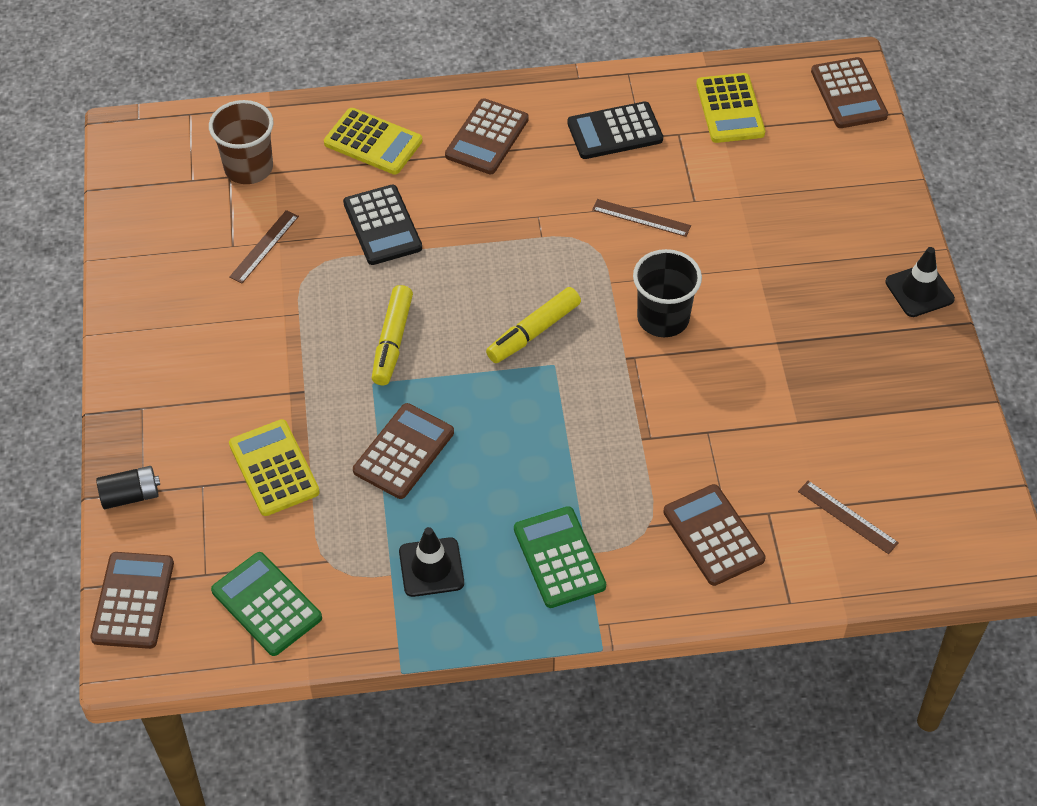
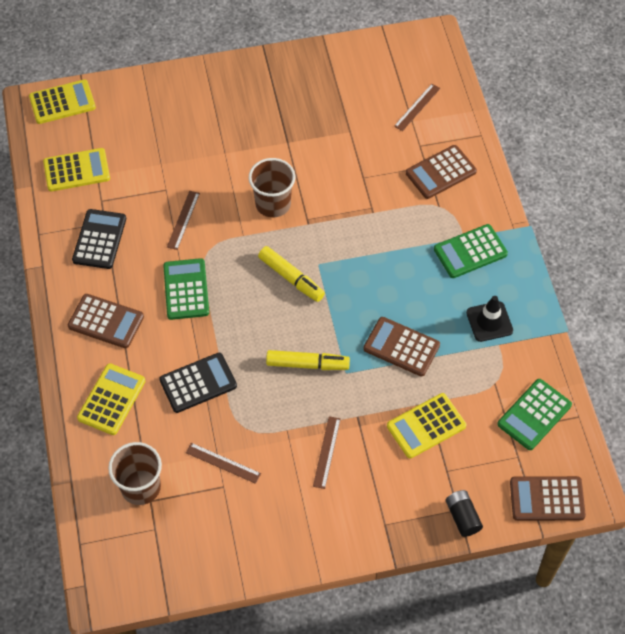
camera: 95 degrees left, 5 degrees up
(257, 353) = (326, 452): none -> brown ruler
(527, 217) = (186, 289): none -> green calculator
(615, 132) = (99, 239): black calculator -> black calculator turned 150 degrees counterclockwise
(663, 318) = (273, 204): black cup -> brown cup
(848, 94) = (62, 102): brown calculator -> yellow calculator
(919, 290) = (239, 68): black traffic cone -> none

